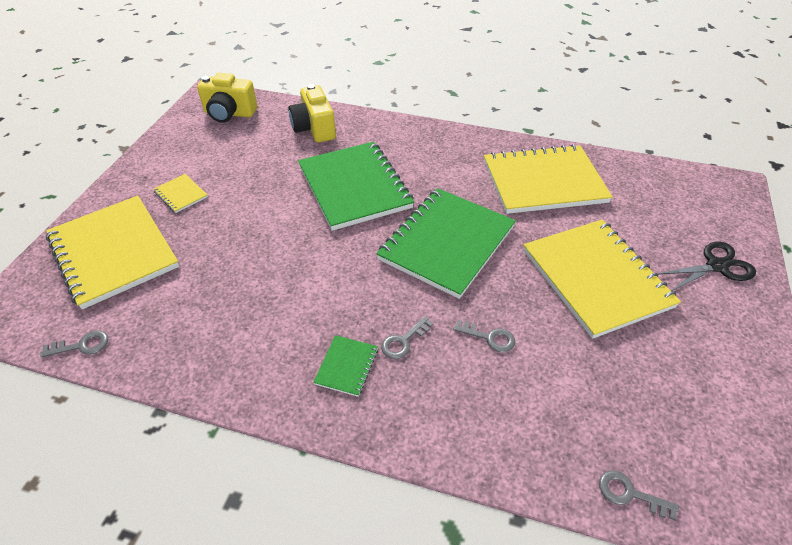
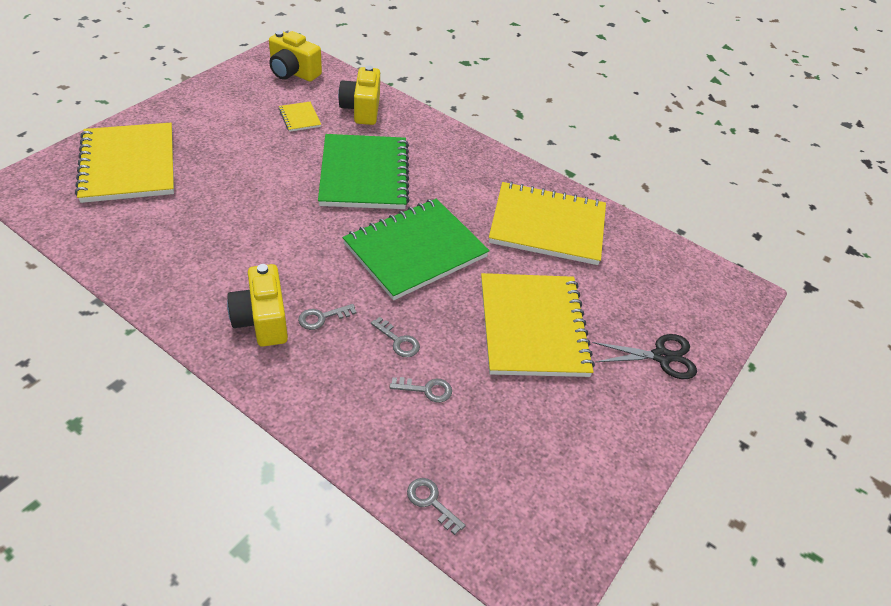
camera: 15 degrees right, 0 degrees up
(81, 345) = (66, 231): grey key -> grey key (426, 390)
(181, 194) = (209, 133): yellow notebook -> yellow notebook (299, 118)
(347, 366) = (262, 320): green notebook -> yellow camera

